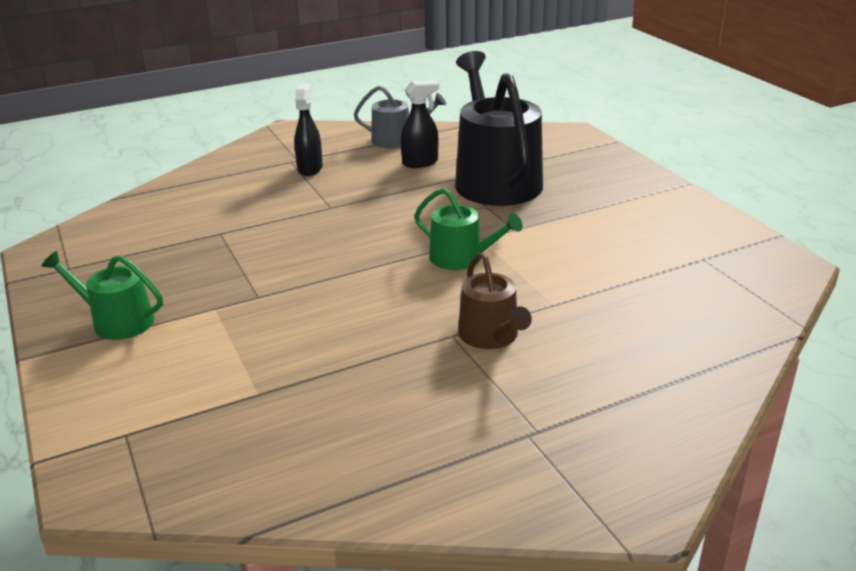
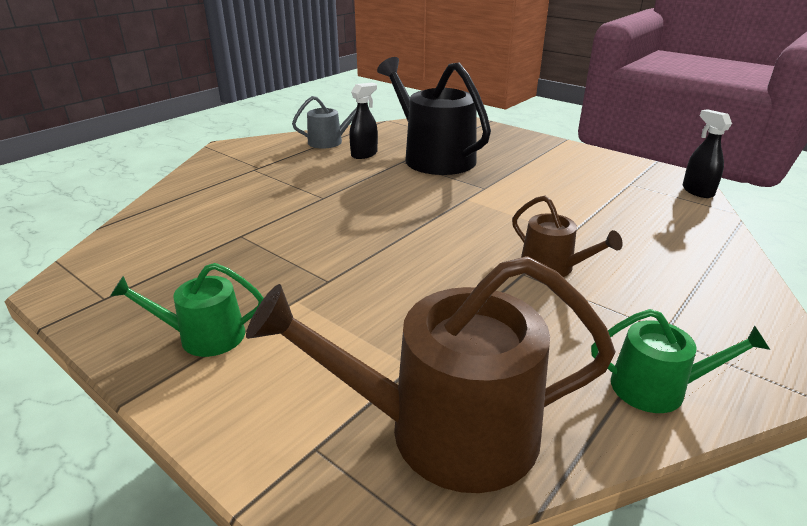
camera: 25 degrees left, 0 degrees up
(233, 453) = (444, 430): none -> brown watering can
(310, 168) = (276, 172): black spray bottle -> black spray bottle (697, 191)
(462, 258) = (468, 215): green watering can -> green watering can (657, 388)

